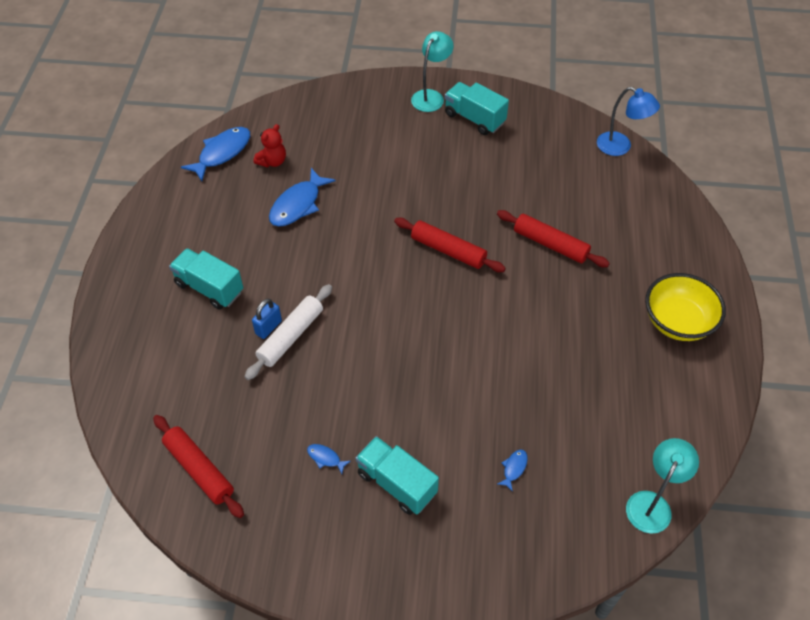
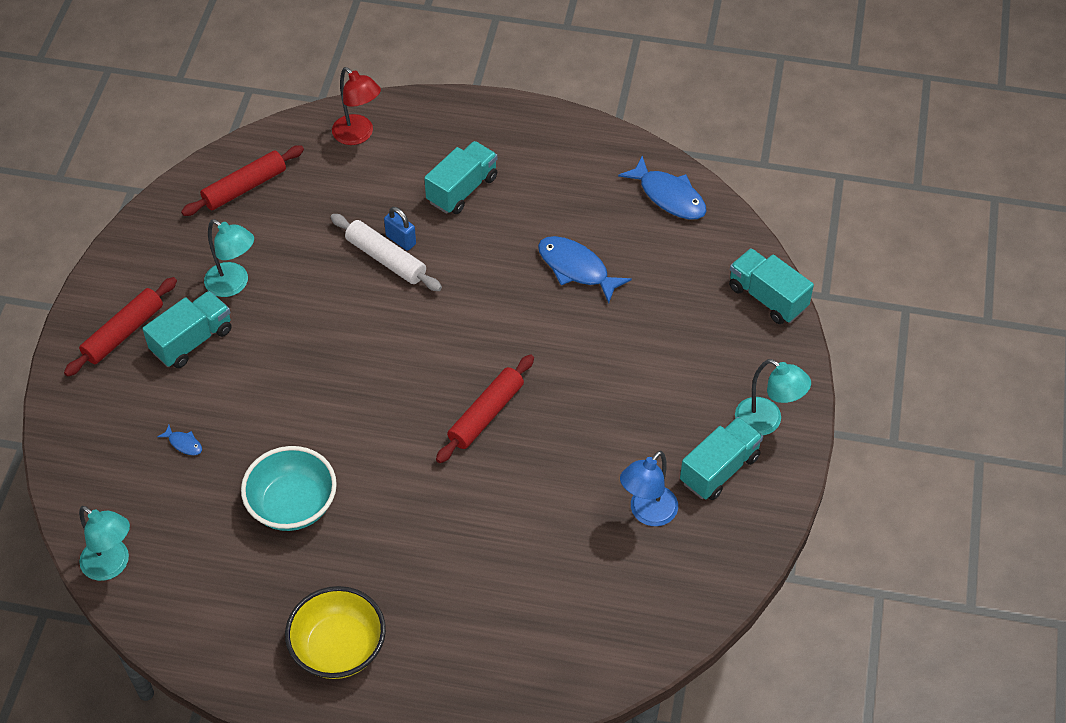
camera: 95 degrees right, 0 degrees up
(135, 377) = (358, 135): none -> red lamp
(272, 161) = (651, 245): red teddy bear -> none
(321, 97) = (767, 297): none -> turquoise truck
(325, 458) = (234, 284): blue fish -> turquoise lamp
(550, 244) = (481, 526): red rolling pin -> red rolling pin (123, 333)
(559, 371) = (292, 505): none -> turquoise bowl
(620, 147) = (652, 646): blue lamp -> blue lamp (647, 513)

